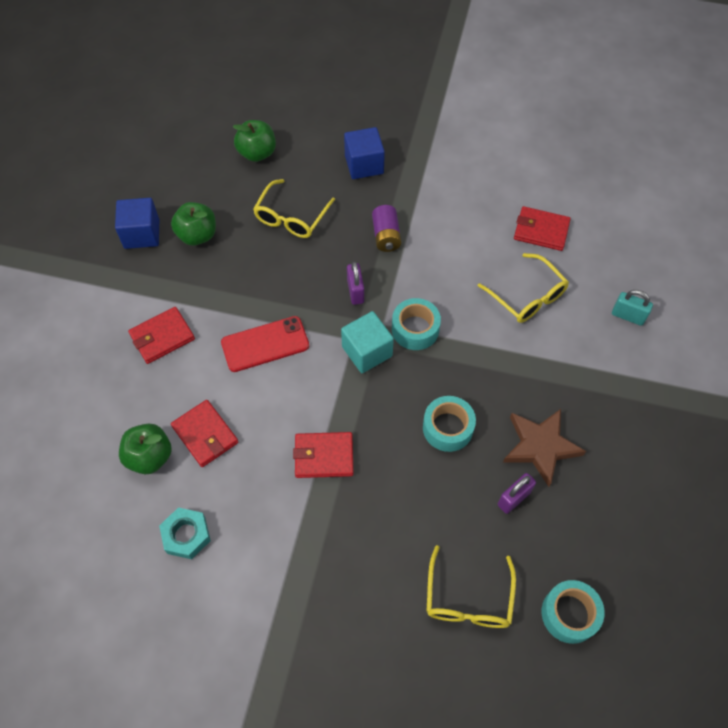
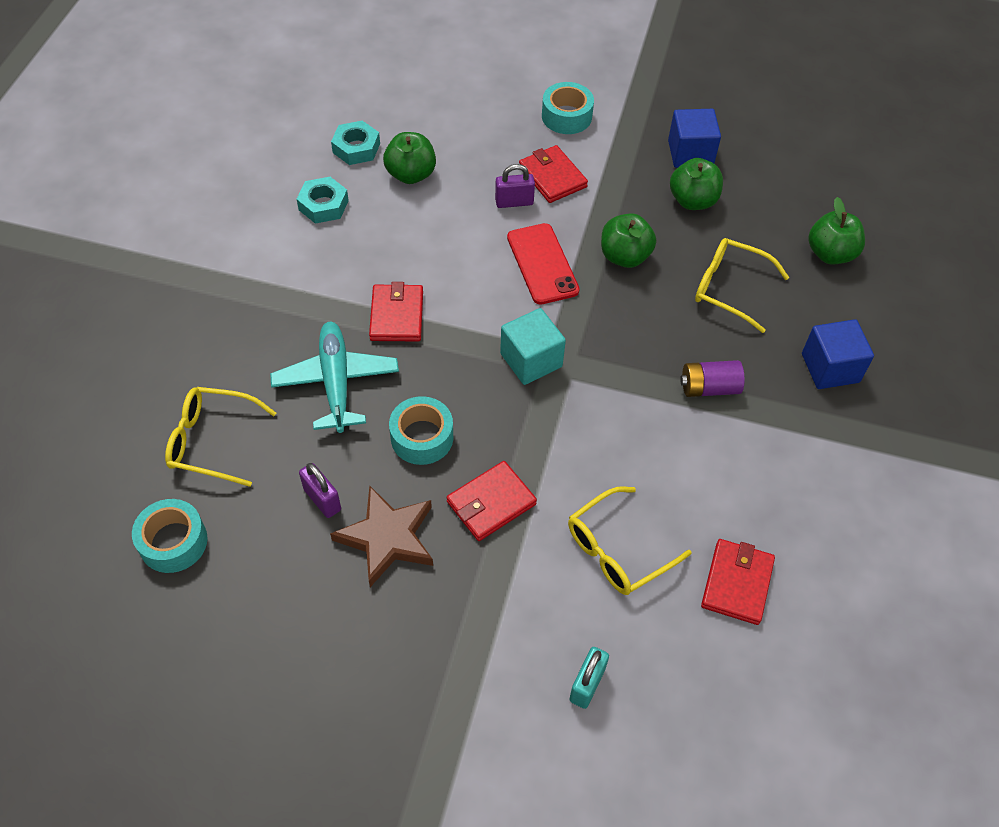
camera: 90 degrees right, 5 degrees down
(108, 511) = (356, 148): none -> turquoise nut
(205, 434) = (432, 216): red wallet -> red wallet (491, 503)
(257, 285) = (624, 256): none -> green apple
(355, 291) = (618, 351): purple padlock -> purple padlock (514, 202)
(398, 500) = (336, 382): none -> turquoise plane
(415, 329) = (563, 412): turquoise tape -> turquoise tape (566, 116)

